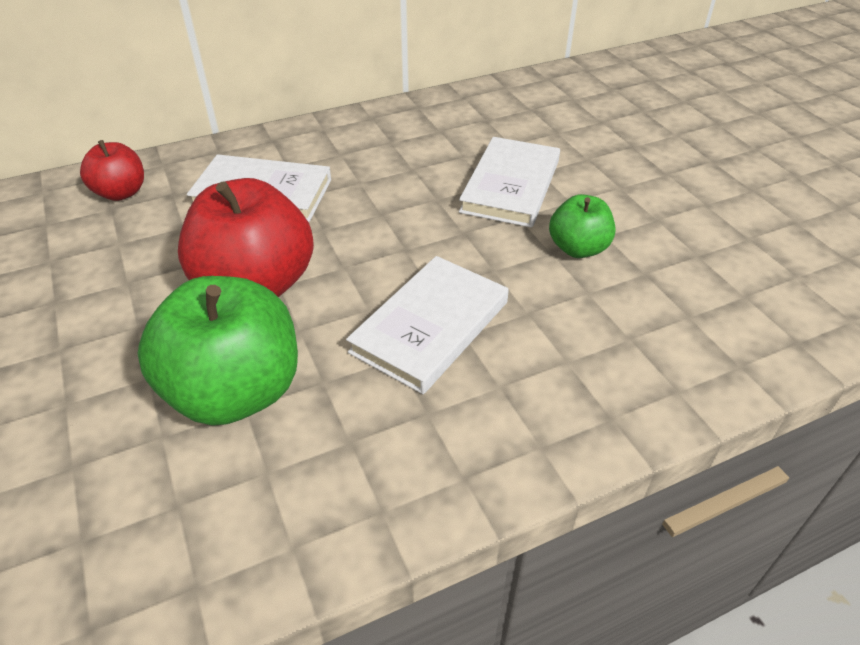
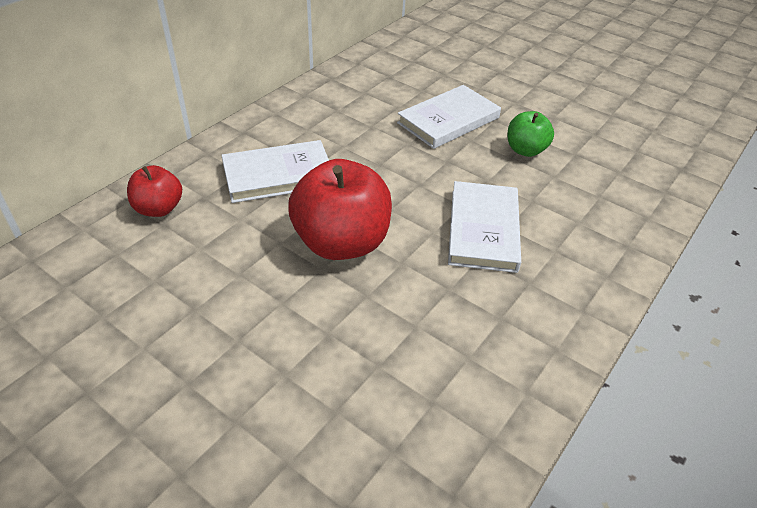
camera: 30 degrees left, 0 degrees up
(235, 392) = (399, 317): green apple -> none
(510, 186) = (448, 120): white book -> white book turned 60 degrees clockwise

